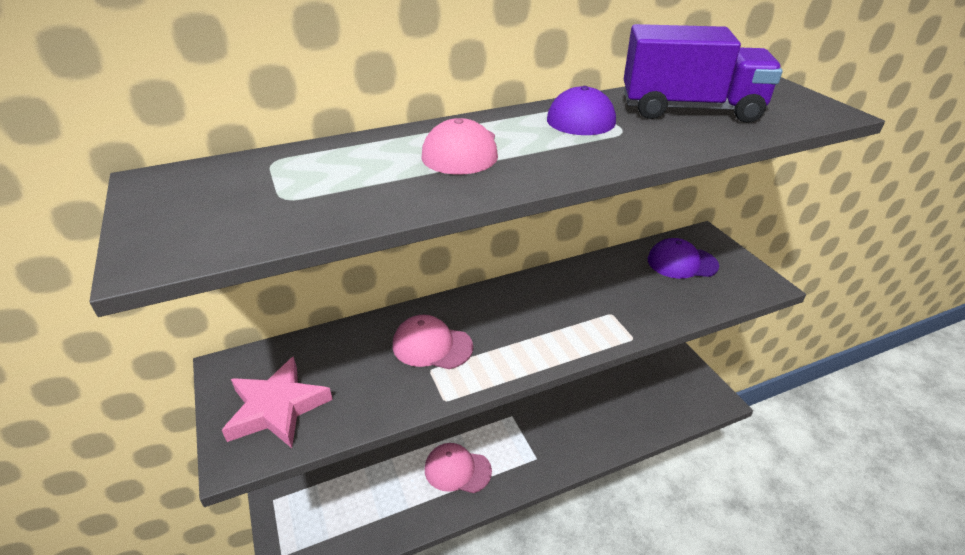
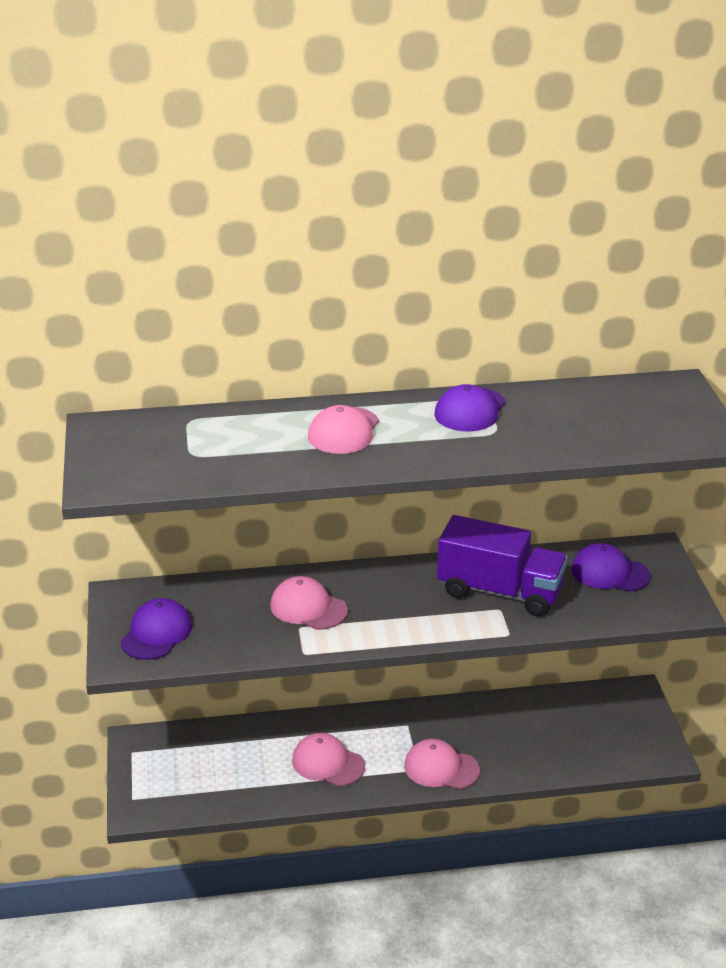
camera: 15 degrees right, 5 degrees down
(277, 408) = (156, 633): pink star -> purple cap
(554, 452) = (441, 768): none -> pink cap
(690, 109) = (578, 416): purple truck -> purple truck (500, 592)

